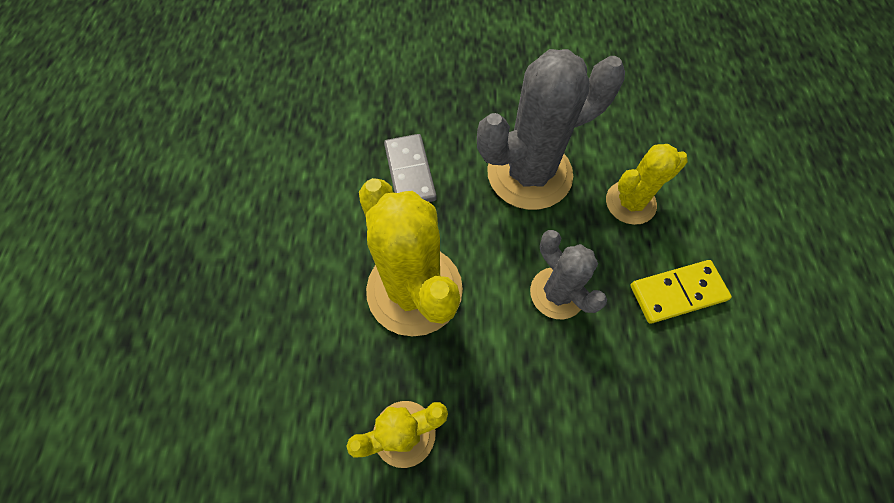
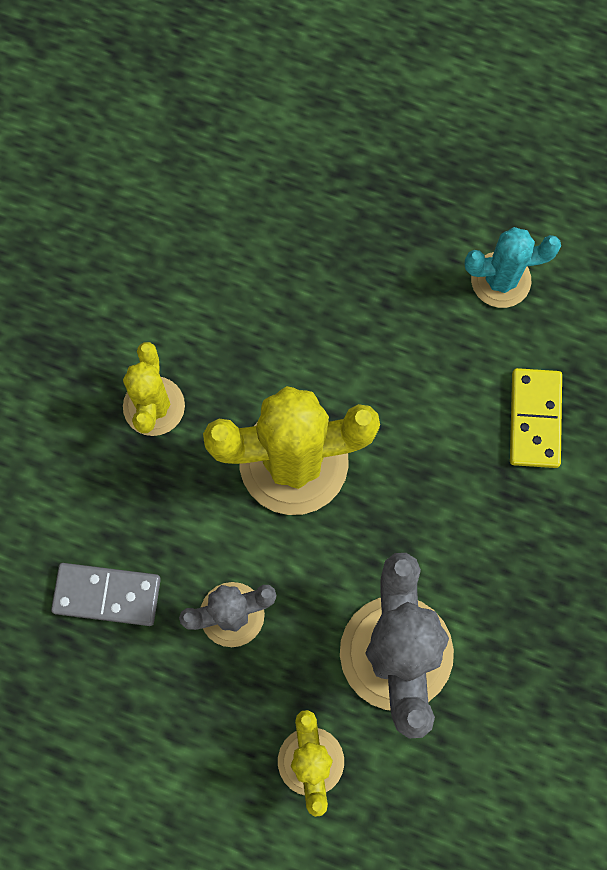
camera: 110 degrees right, 10 degrees up
(215, 188) = (500, 280): none -> turquoise cactus
(410, 172) = (448, 506): grey domino -> grey domino (107, 595)
(677, 293) = (180, 752): yellow domino -> yellow domino (534, 419)

